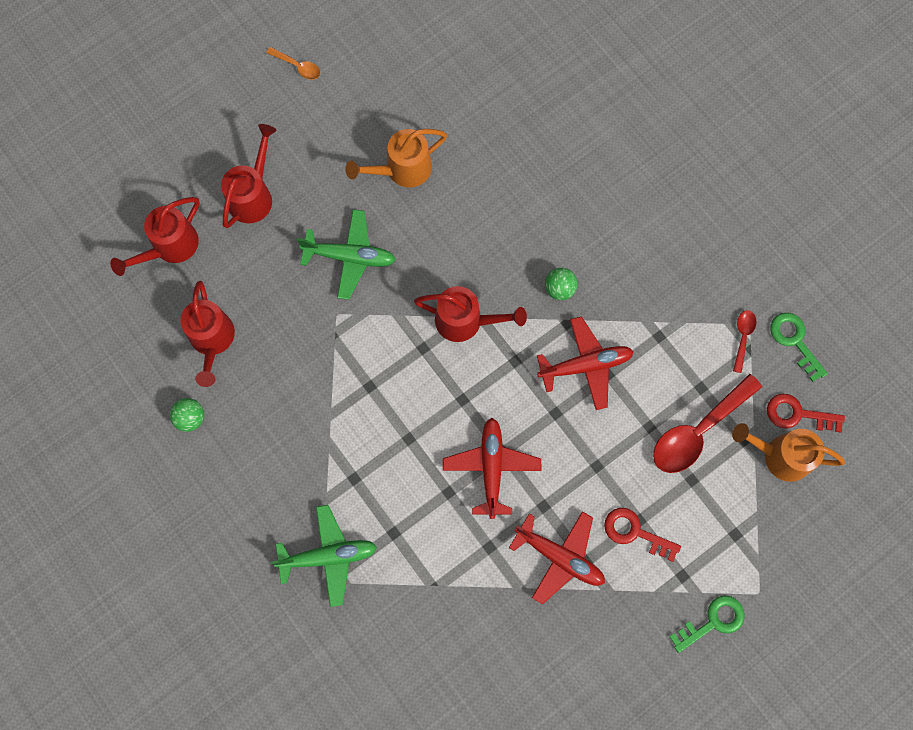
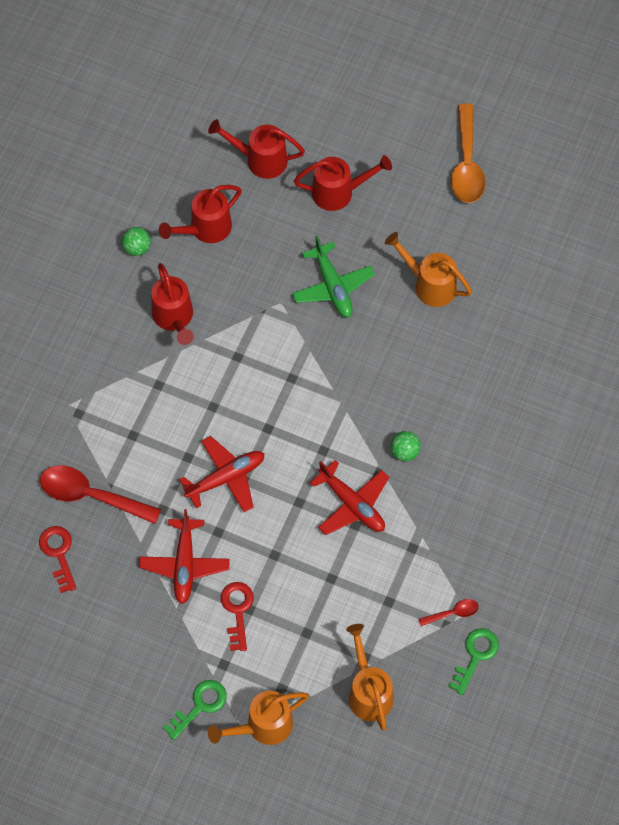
camera: 60 degrees right, 10 degrees down
(298, 66) = (466, 164): orange spoon -> orange spoon, size x2.09
(328, 556) = (88, 399): green plane -> none
(466, 321) = (333, 397): red watering can -> red watering can (174, 318)
(698, 431) = (350, 617): red spoon -> red spoon (91, 495)
(713, 621) = (200, 706): green key -> green key turned 75 degrees counterclockwise
(764, 573) = (262, 726): none -> orange watering can
(797, 414) = (413, 688): red key -> red key (58, 553)

